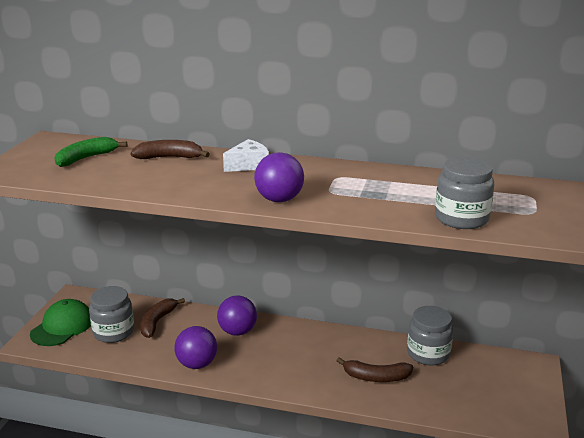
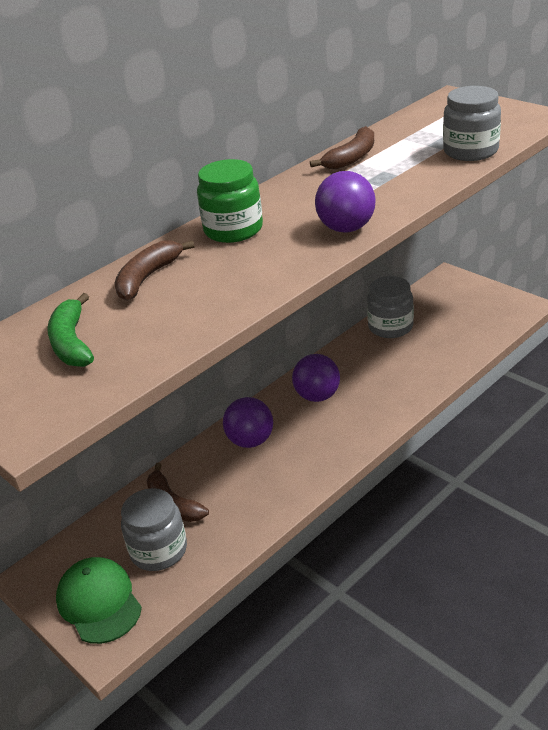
camera: 55 degrees left, 10 degrees up
(197, 364) = (285, 489): purple ball -> purple ball (317, 396)
(248, 165) = (233, 230): white cheese -> green jar
(376, 377) = (401, 369): brown banana -> brown banana (351, 158)

